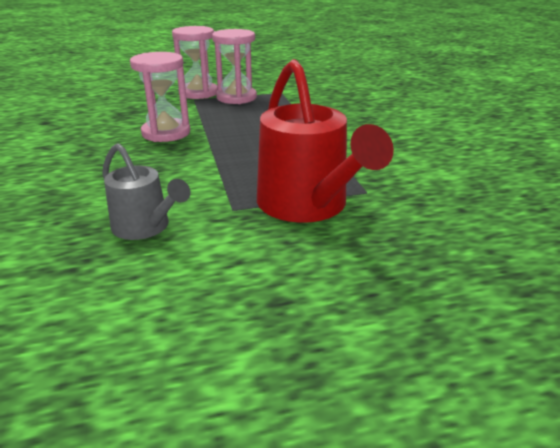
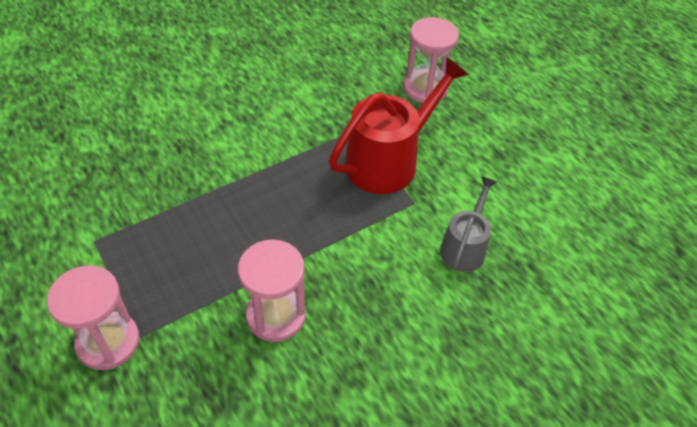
camera: 110 degrees left, 20 degrees up
(236, 98) = (125, 286): pink hourglass -> pink hourglass (425, 88)

